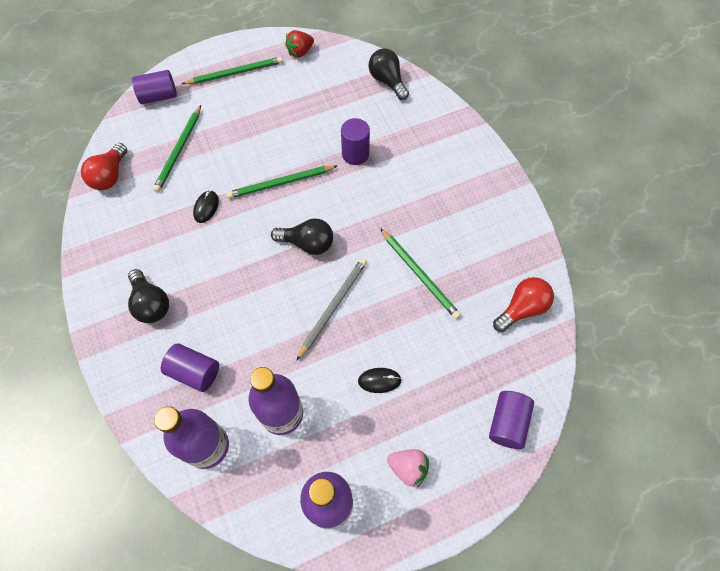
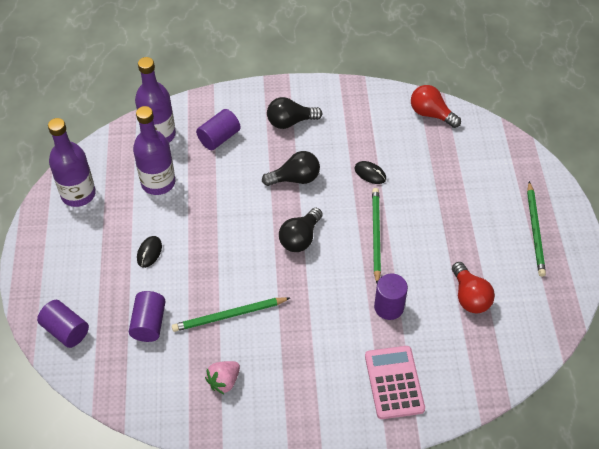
camera: 110 degrees right, 10 degrees down
(158, 96) = (519, 162): purple cylinder -> purple cylinder (149, 323)
(179, 150) = (444, 166): green pencil -> none
(300, 52) = (552, 297): red strawberry -> none
(333, 307) = (229, 240): grey pencil -> none
(387, 81) = (482, 371): black light bulb -> black light bulb (295, 178)
(408, 468) = (73, 249): pink strawberry -> pink strawberry (224, 381)
(425, 133) = (394, 382): none -> pink calculator
(521, 309) = (155, 387): red light bulb -> red light bulb (469, 297)

